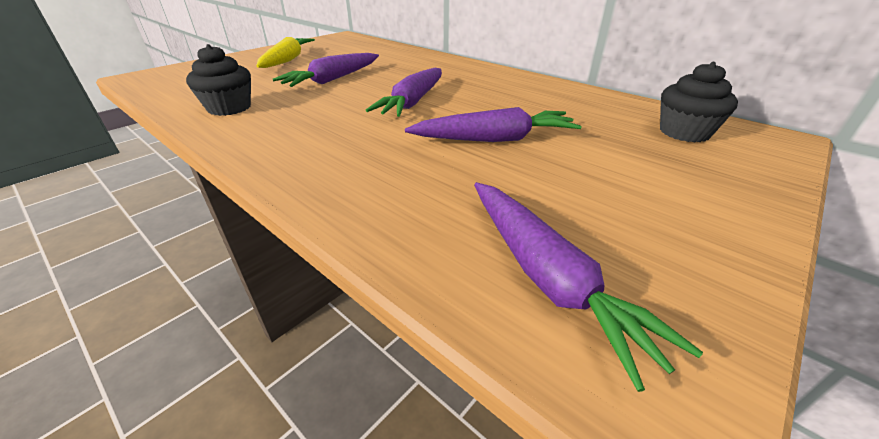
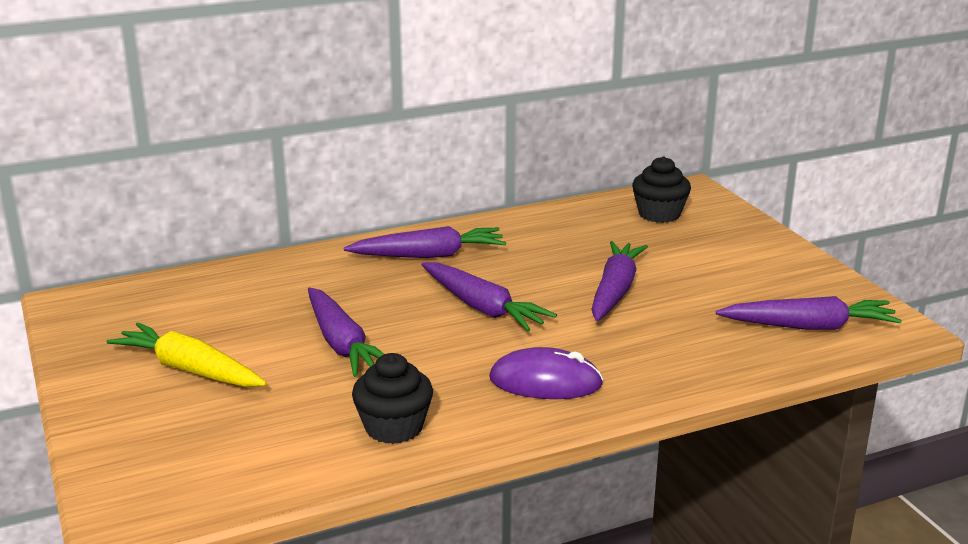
camera: 65 degrees left, 10 degrees down
(309, 140) = (545, 381): none -> purple mouse
(473, 77) = (429, 255): none -> purple carrot

